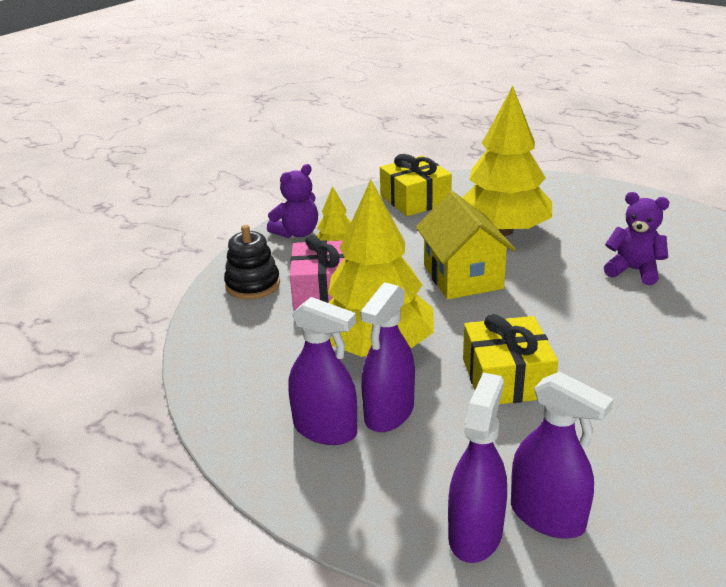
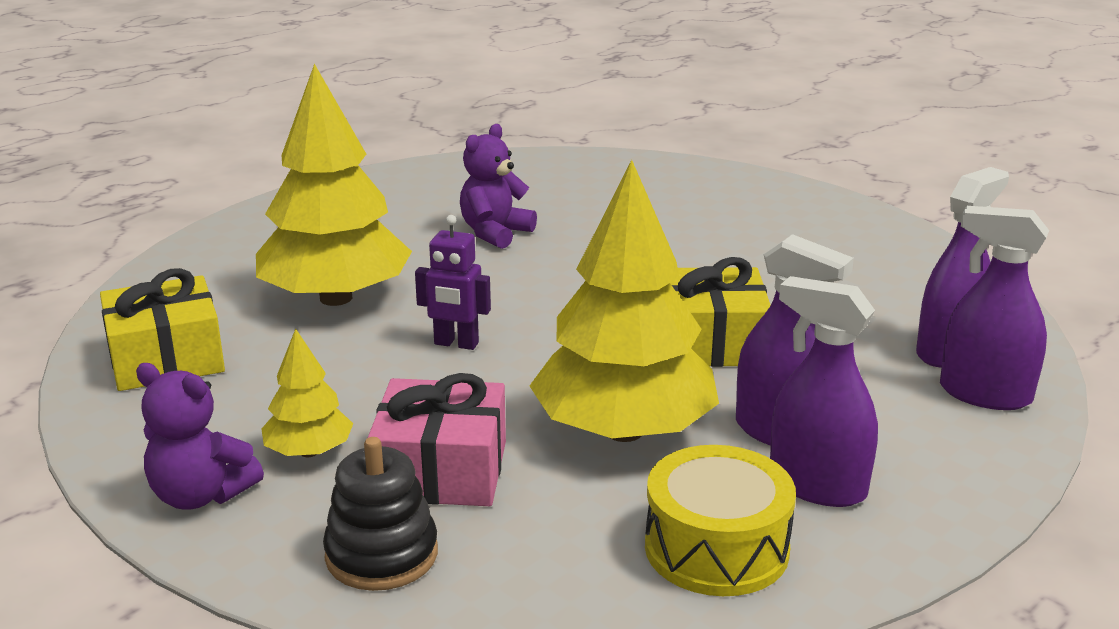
camera: 85 degrees left, 5 degrees down
(258, 388) = (716, 548): none -> yellow drum
(297, 233) = (201, 495): purple teddy bear -> purple teddy bear turned 150 degrees clockwise
(325, 429) = (816, 486): purple spray bottle -> purple spray bottle turned 90 degrees counterclockwise
(463, 277) = (456, 344): yellow house -> purple robot

